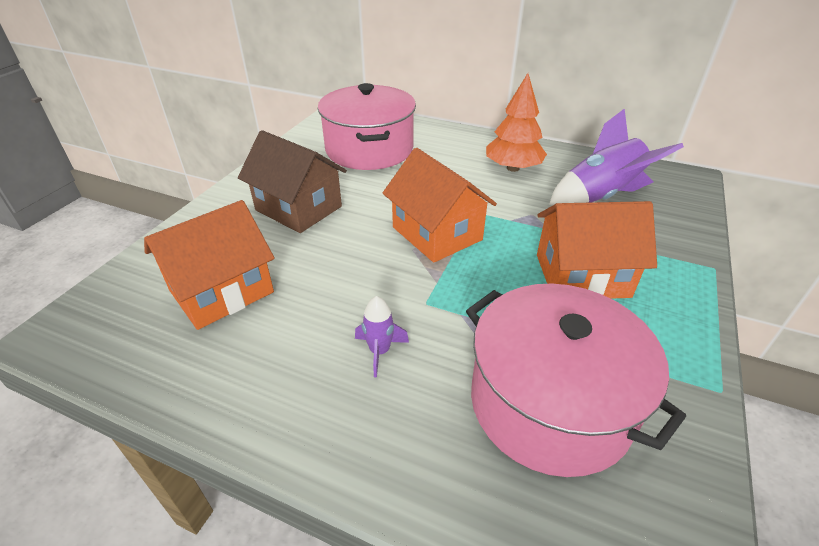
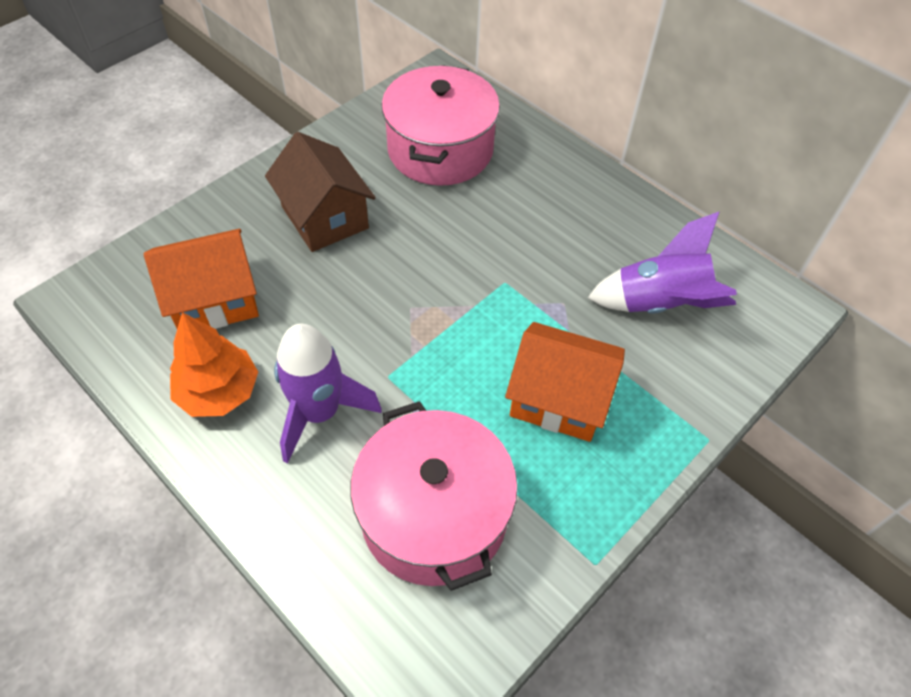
camera: 20 degrees right, 15 degrees up
(379, 351) = (320, 412): purple rocket -> purple rocket, size x2.08
(437, 233) = (445, 296): orange house -> none
(513, 168) = (587, 229): orange tree -> orange tree (219, 392)

